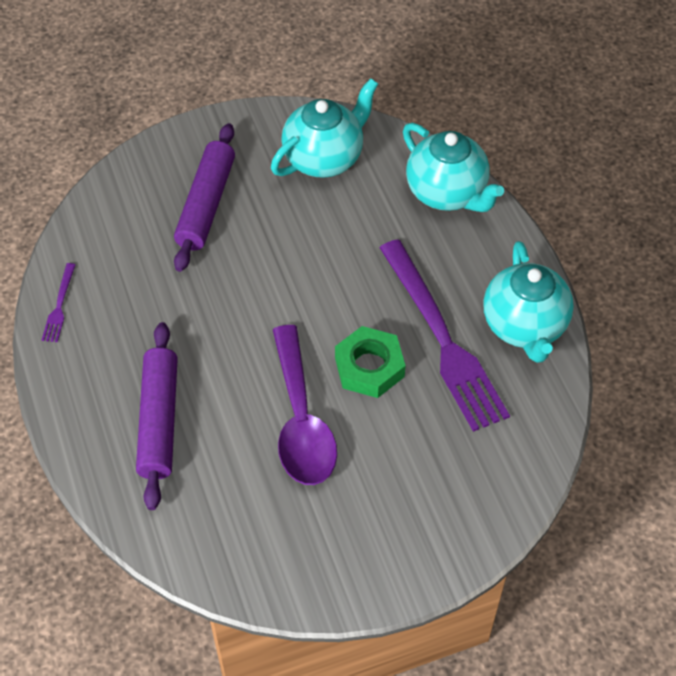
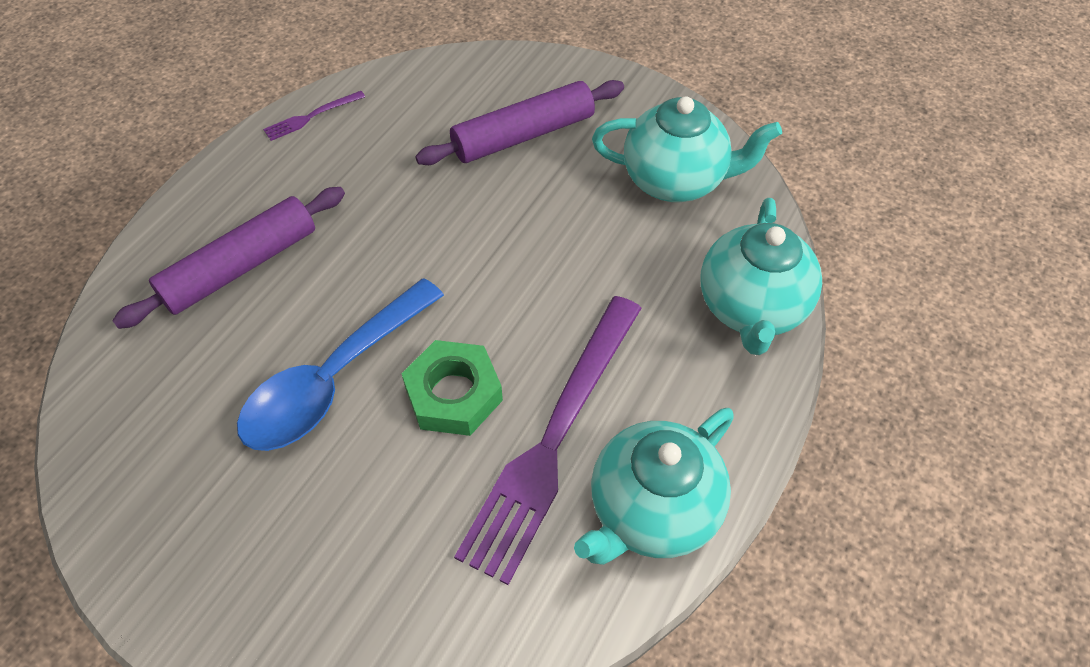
camera: 50 degrees right, 0 degrees up
(301, 420) = (333, 380): purple spoon -> blue spoon

